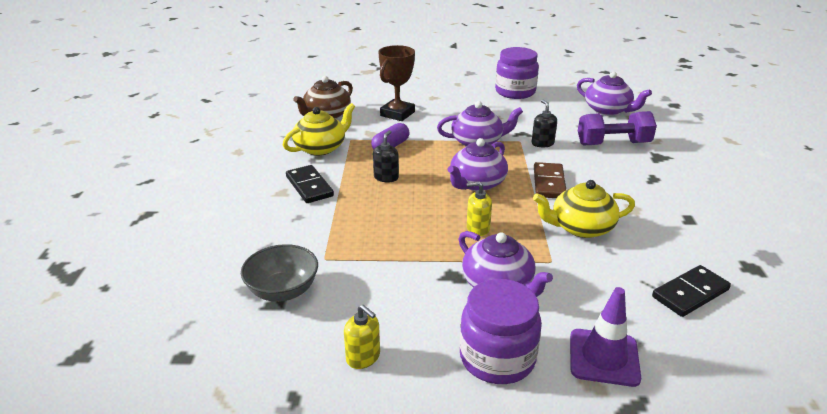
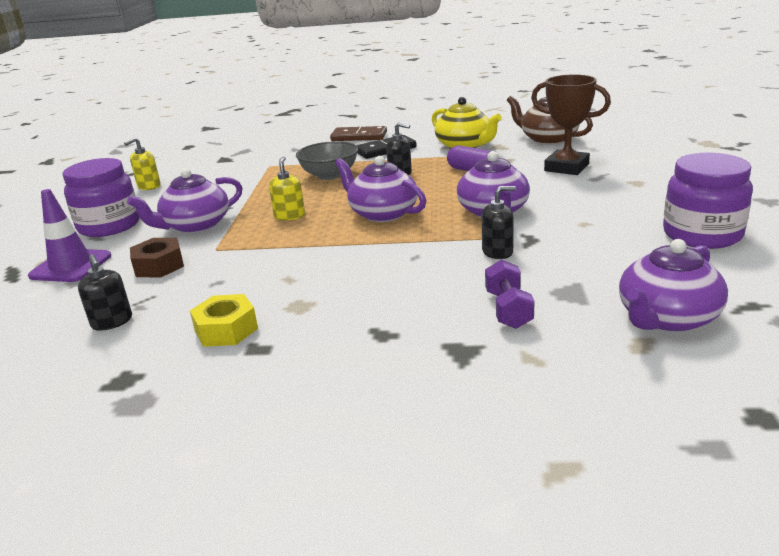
camera: 95 degrees right, 5 degrees down
(283, 291) = (236, 159): grey bowl -> grey bowl (329, 175)
(549, 183) = (378, 253): brown domino -> brown domino (359, 137)
(580, 227) = (269, 267): yellow teapot -> none
(590, 290) = (159, 266): none -> brown nut
(613, 144) = (508, 310): purple dumbbell -> purple dumbbell, size x0.62
(675, 234) = (226, 330): none -> yellow nut
(690, 293) = (112, 322): black domino -> black soap dispenser

